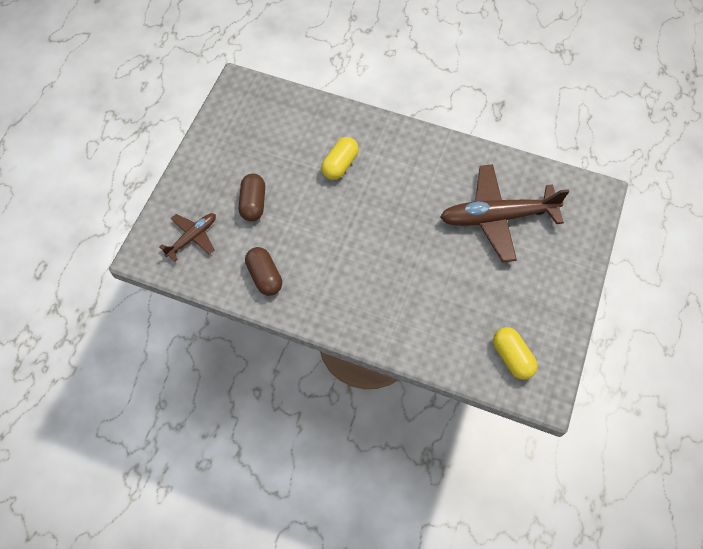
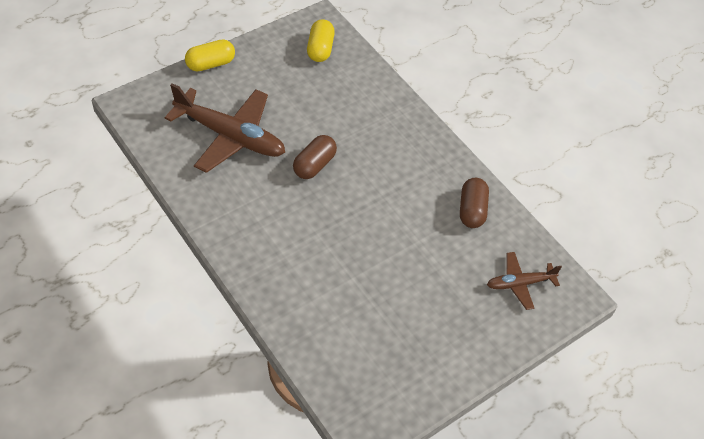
camera: 150 degrees left, 10 degrees down
(253, 203) = (440, 280): brown capsule -> brown capsule (314, 165)
(340, 165) = (327, 265): yellow capsule -> yellow capsule (210, 64)

